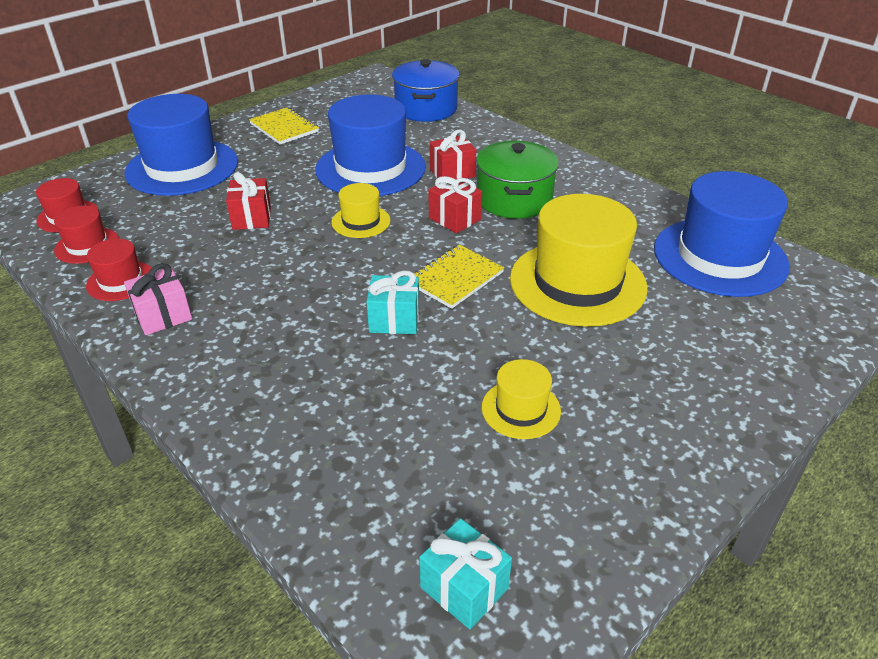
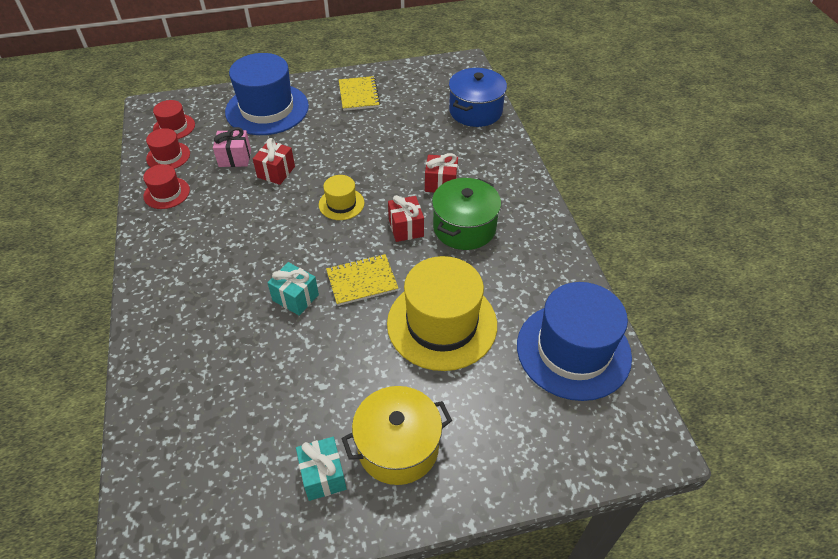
camera: 30 degrees right, 10 degrees up
(163, 316) = (169, 231): pink gift -> pink gift (235, 158)
(370, 168) = (387, 157): blue hat -> none
(464, 588) = (179, 507): turquoise gift -> turquoise gift (323, 475)
(521, 409) = (313, 406): yellow hat -> none
(650, 404) = (398, 447): none -> yellow pot

